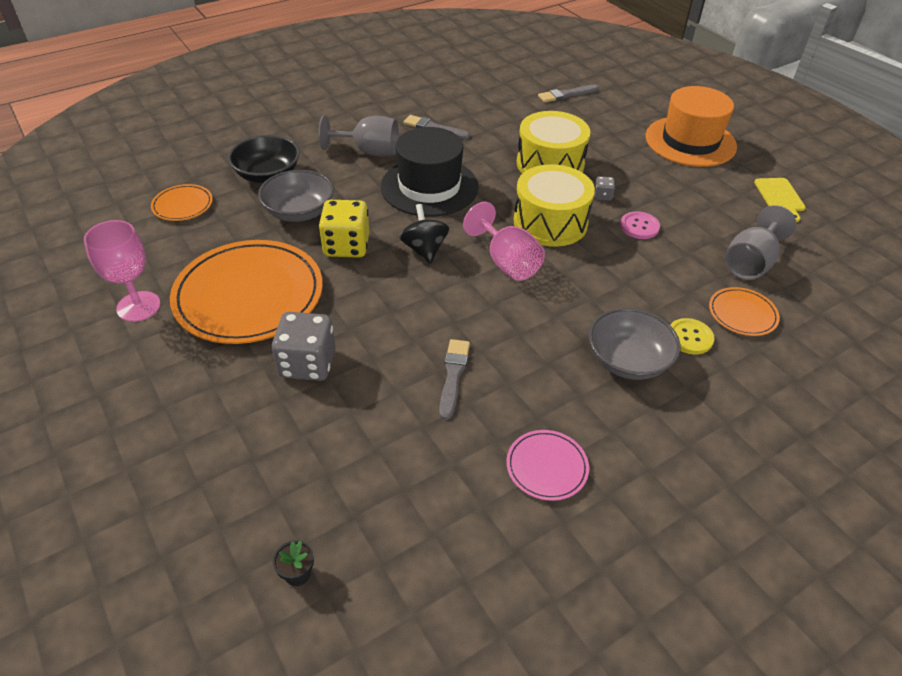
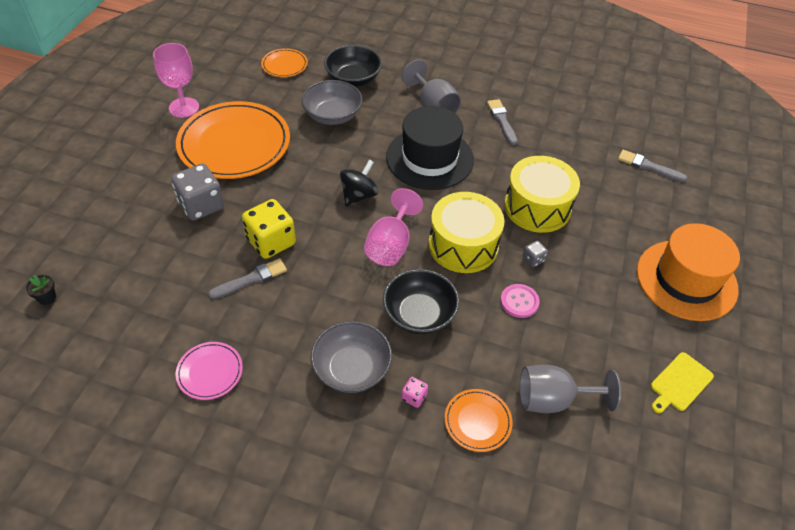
camera: 50 degrees right, 5 degrees up
(346, 246) = (322, 157): yellow dice -> yellow dice (271, 242)
(602, 287) = (419, 314): none -> black bowl
(690, 337) = (414, 397): yellow button -> pink dice

